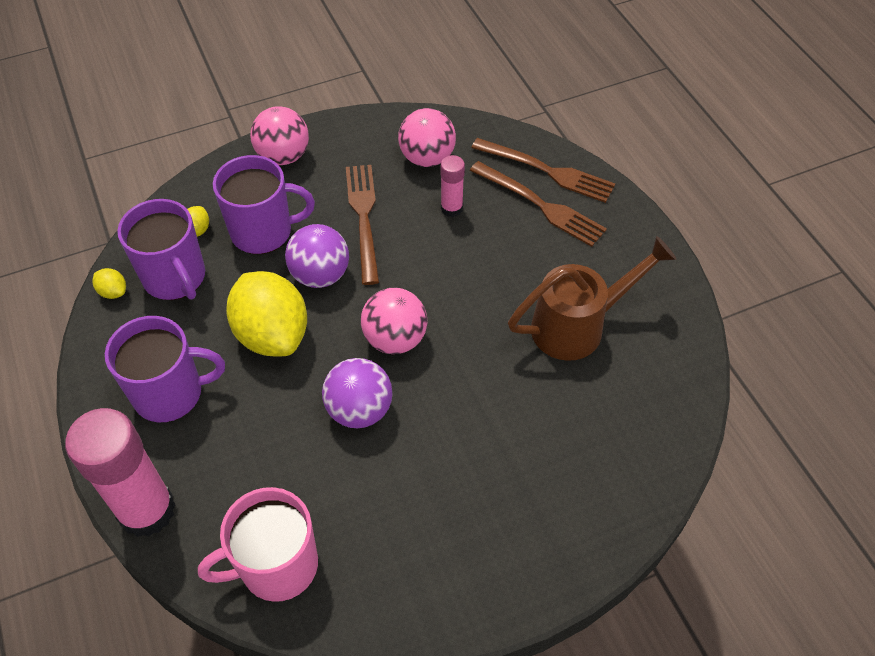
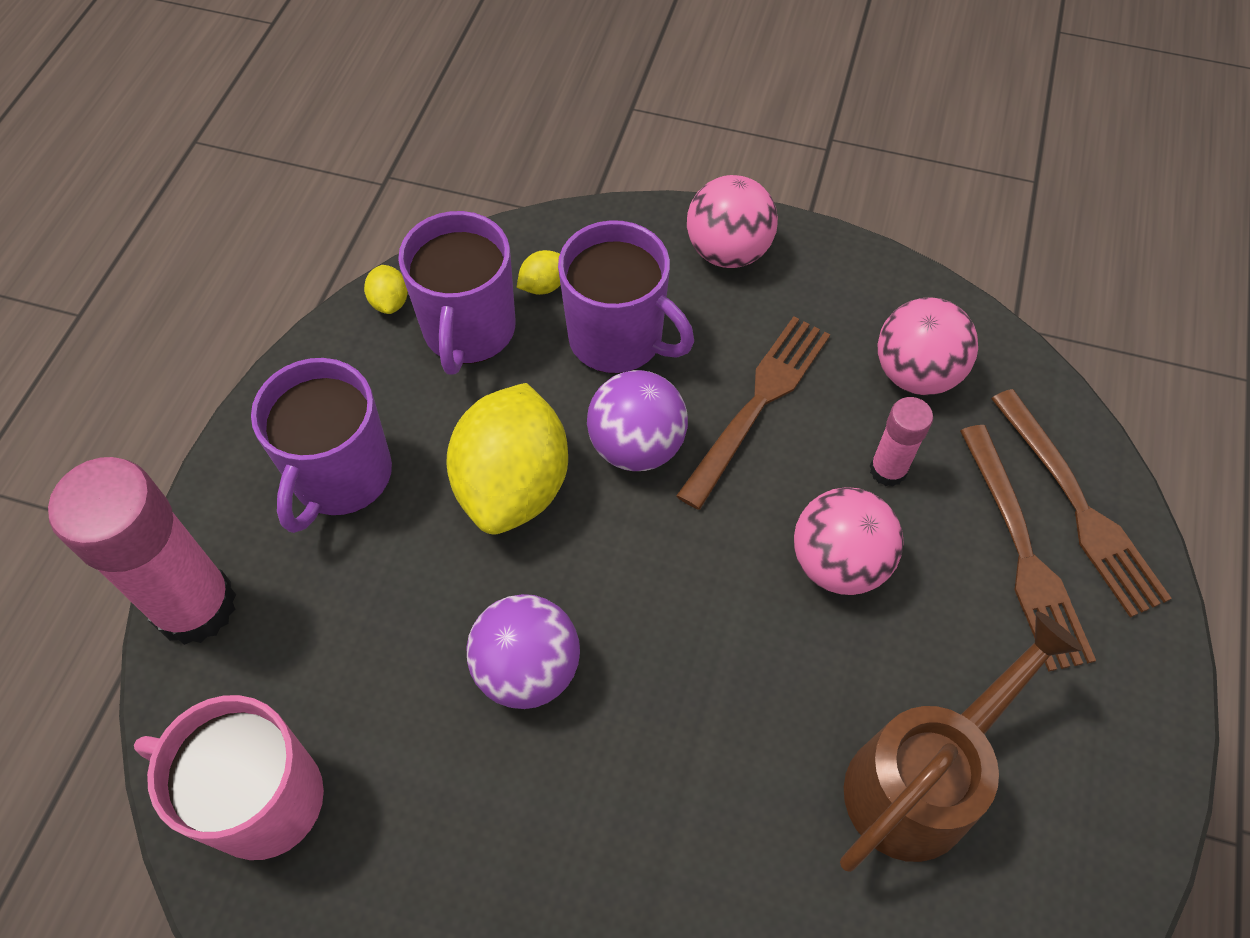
camera: 40 degrees right, 5 degrees up
(170, 393) = (340, 477): purple mug -> purple mug turned 75 degrees clockwise
(395, 339) = (654, 605): pink ball -> pink ball (838, 563)
(578, 326) = (922, 779): brown watering can -> brown watering can turned 60 degrees counterclockwise

